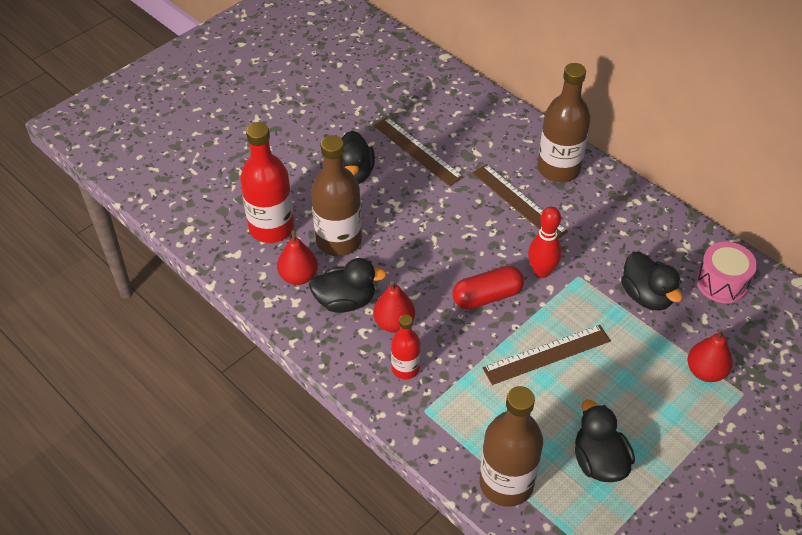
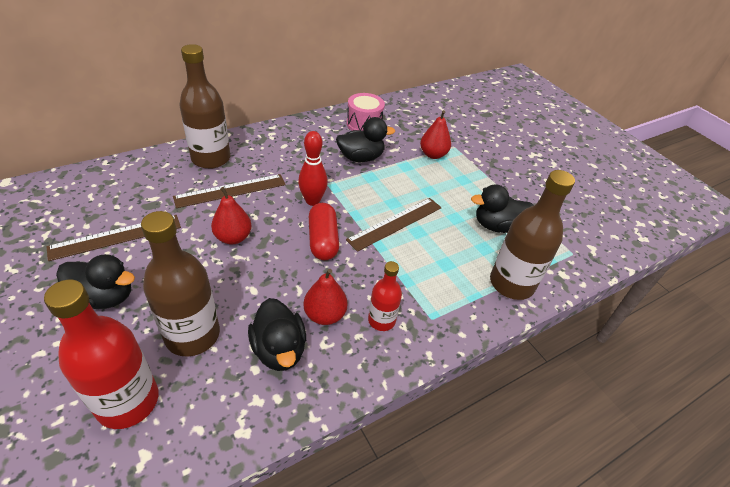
camera: 80 degrees left, 5 degrees down
(298, 276) = (221, 388): red pear -> red pear (233, 237)
(345, 301) = (279, 350): black duck -> black duck turned 150 degrees clockwise
(547, 354) = (395, 223): brown ruler -> brown ruler turned 60 degrees clockwise

